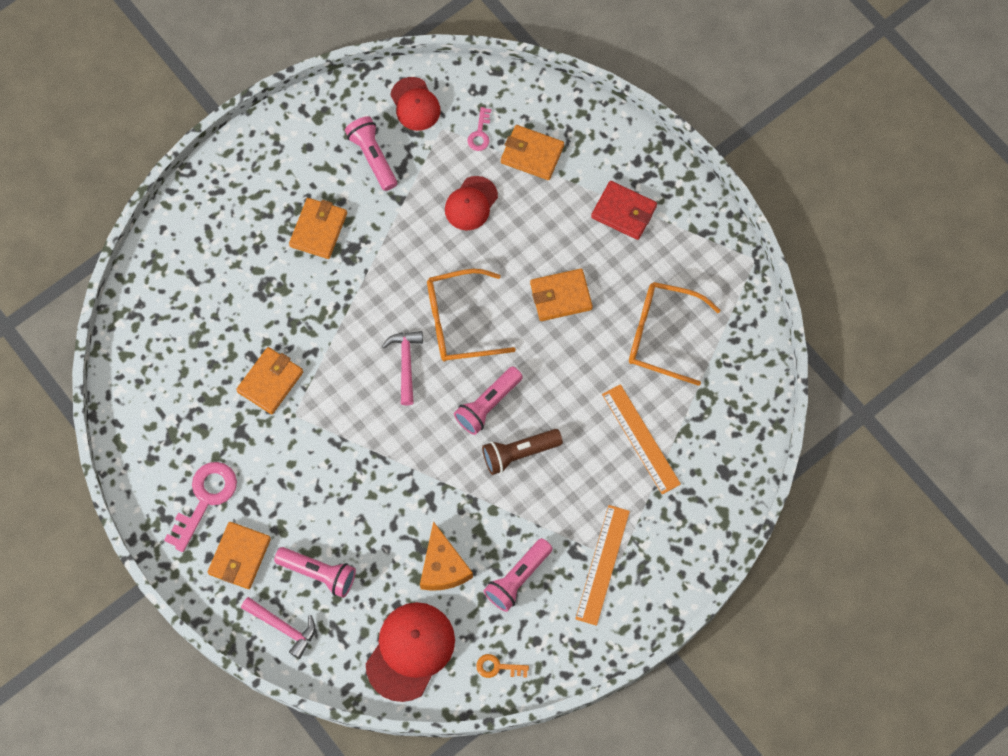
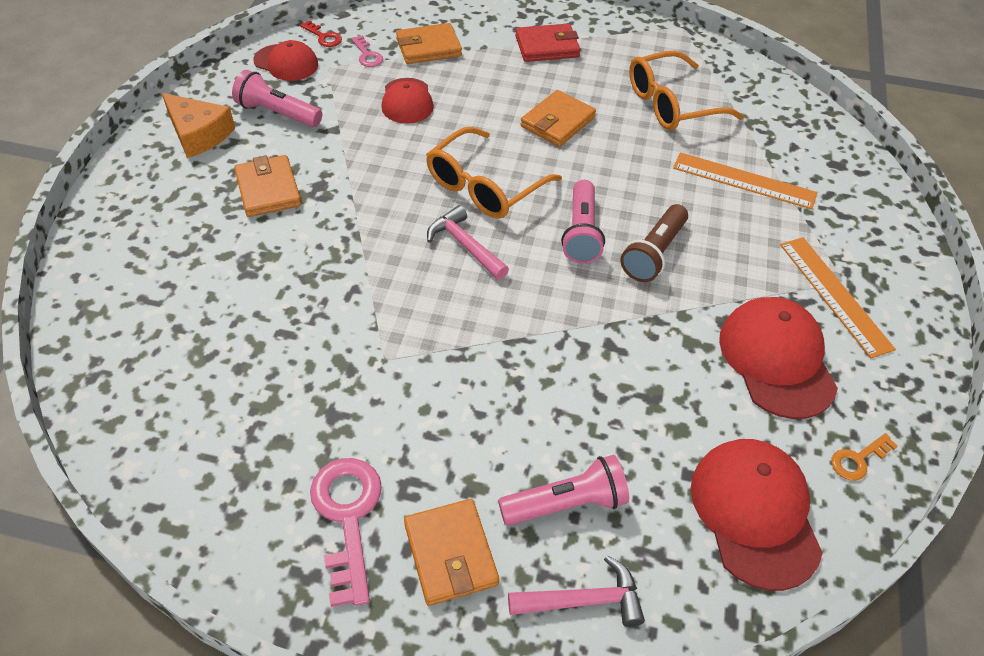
camera: 40 degrees left, 20 degrees down
(270, 382) = (328, 344): orange wallet -> none
(443, 566) = (693, 399): orange cheese -> orange cheese (198, 134)
(463, 90) = (323, 37): none -> red key
(518, 578) = (776, 360): pink flashlight -> red cap

